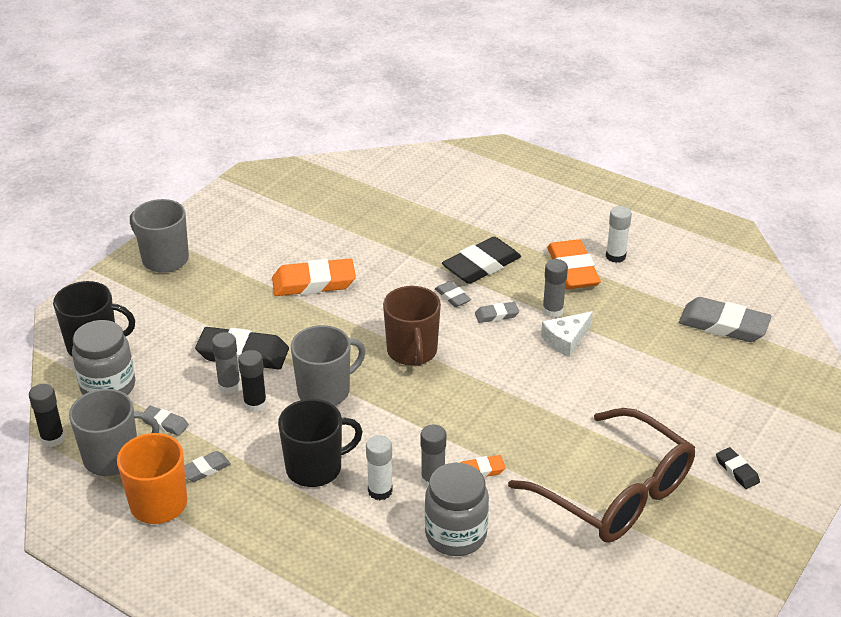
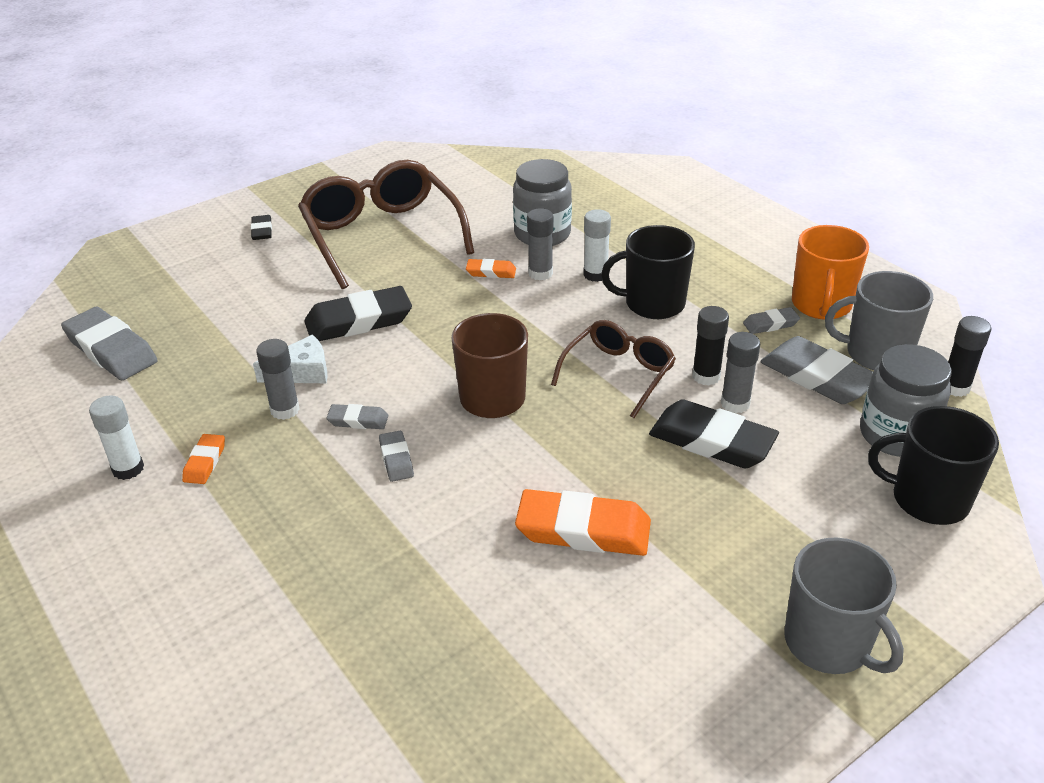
camera: 160 degrees left, 0 degrees up
(165, 423) = (817, 377): grey eraser -> grey eraser, size x2.01
(325, 391) = (618, 374): grey mug -> brown glasses
(481, 265) = (322, 500): black eraser -> black eraser (359, 321)
(572, 269) = (205, 462): orange eraser -> orange eraser, size x0.50

